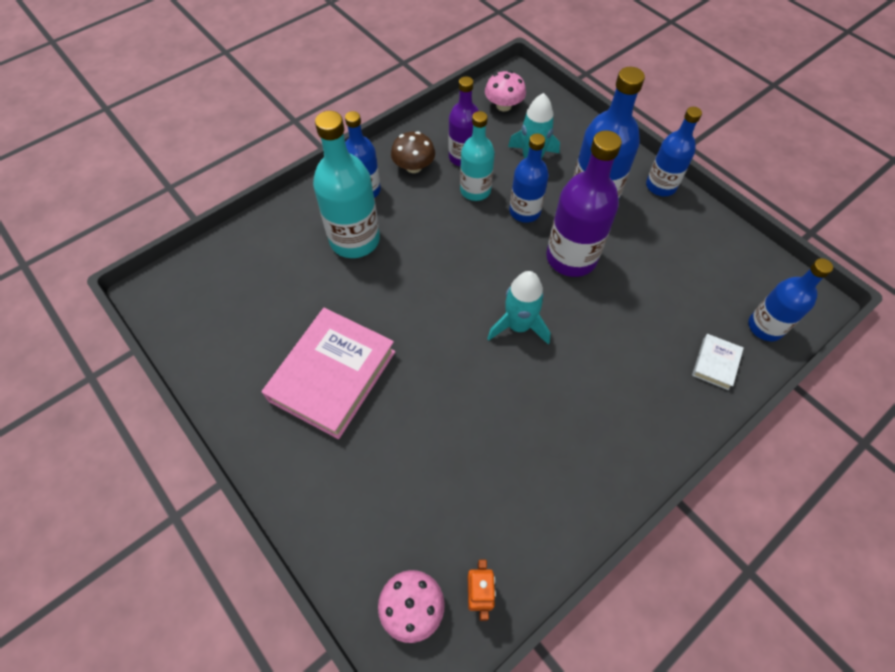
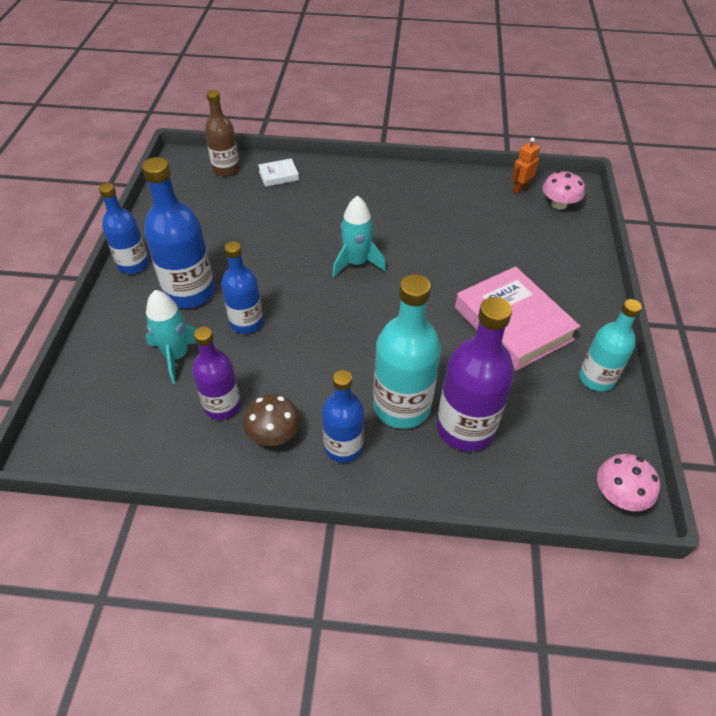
camera: 135 degrees left, 10 degrees down
(332, 376) = (513, 323): pink book -> pink book turned 75 degrees clockwise
(475, 190) = (256, 368): turquoise bottle -> turquoise bottle (596, 378)
(503, 106) = (112, 427): pink mushroom -> pink mushroom (619, 495)
(571, 258) = (265, 271): purple bottle -> purple bottle (465, 428)
(765, 327) = (226, 169): blue bottle -> brown bottle

